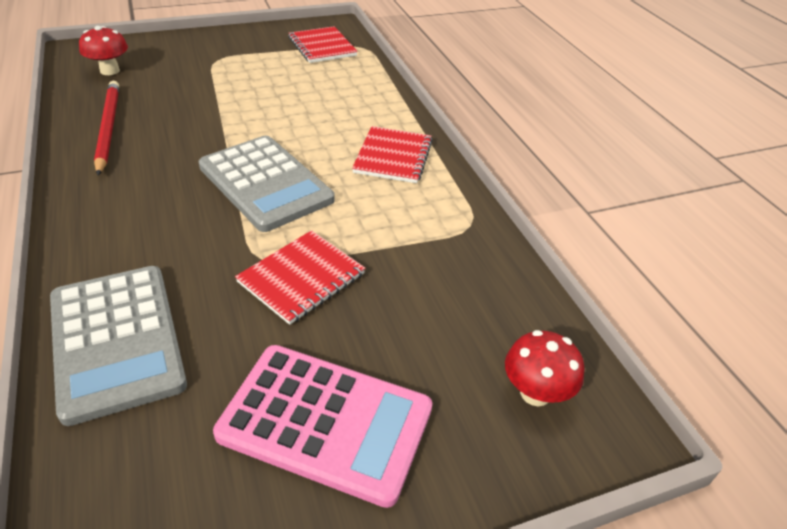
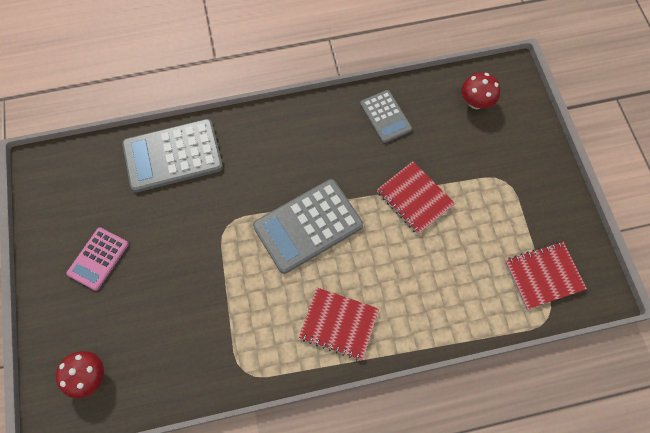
camera: 100 degrees right, 25 degrees up
(108, 128) = (385, 116): red pencil -> grey calculator
(301, 278) = (205, 249): red notebook -> red notebook (414, 198)
(326, 422) = (98, 259): pink calculator -> pink calculator, size x0.58

